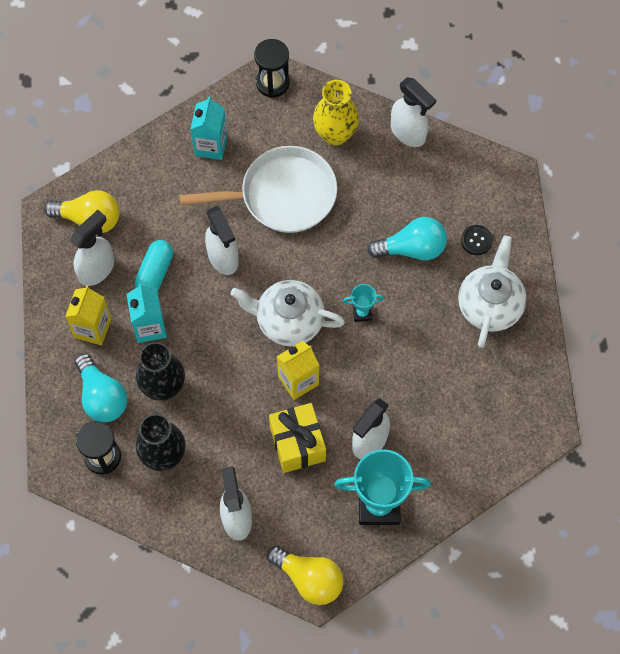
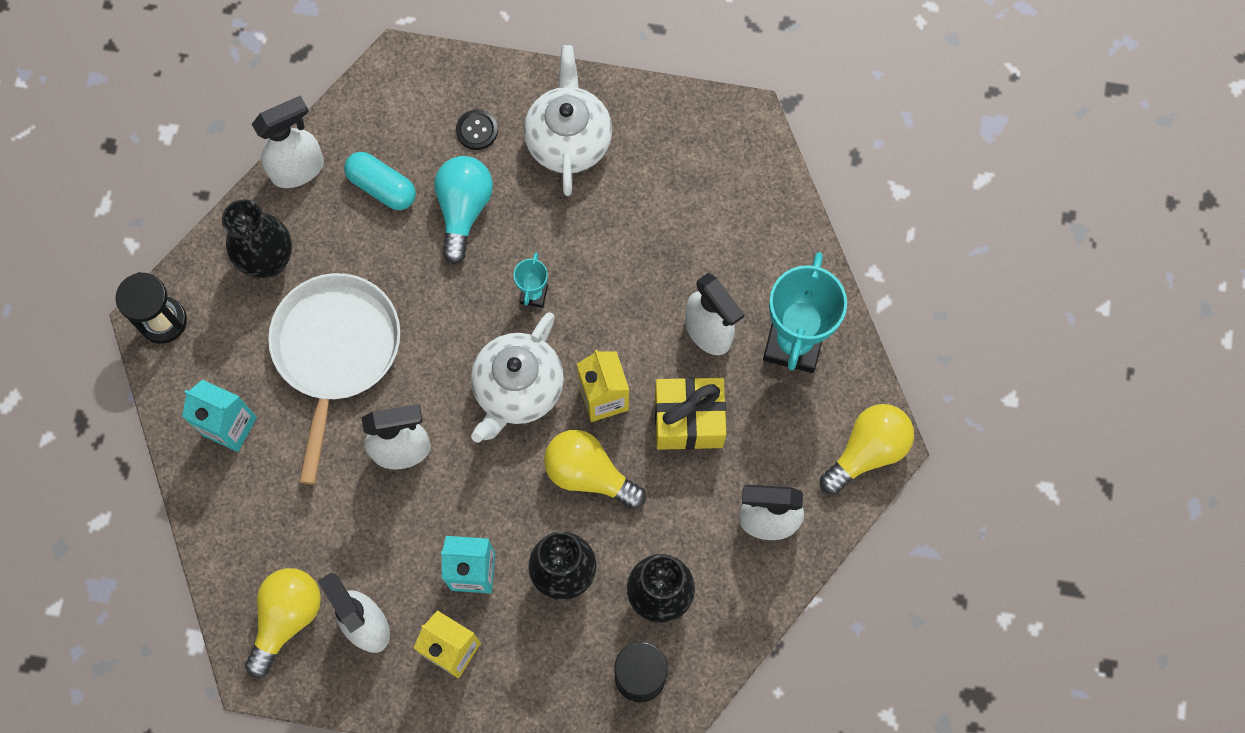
camera: 75 degrees left, 5 degrees up
(102, 396) = (554, 658): turquoise light bulb -> none
(155, 272) = (396, 546): turquoise capsule -> turquoise capsule (382, 187)
(239, 385) = (589, 474): none -> yellow light bulb
(335, 134) = (269, 260): yellow vase -> black vase
(490, 305) = (568, 140): white teapot -> white teapot turned 60 degrees clockwise

